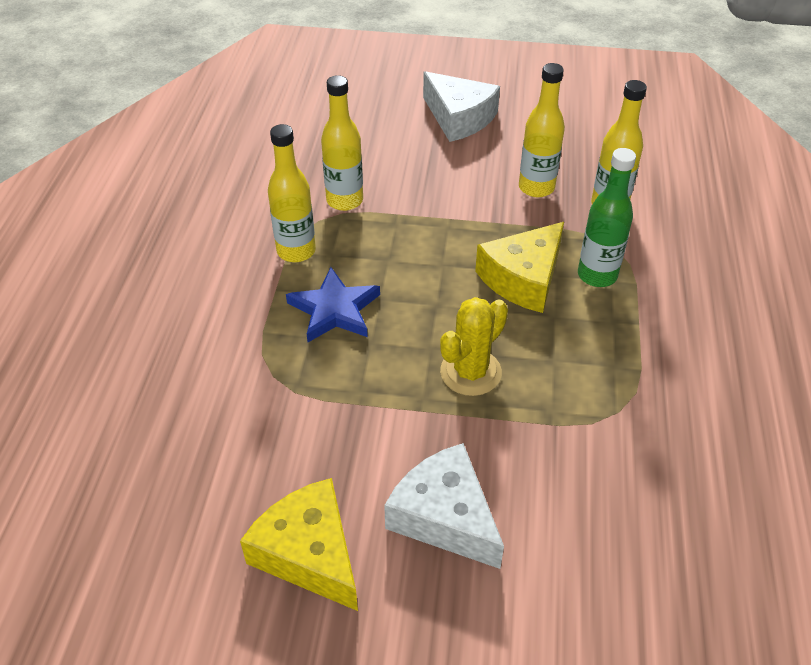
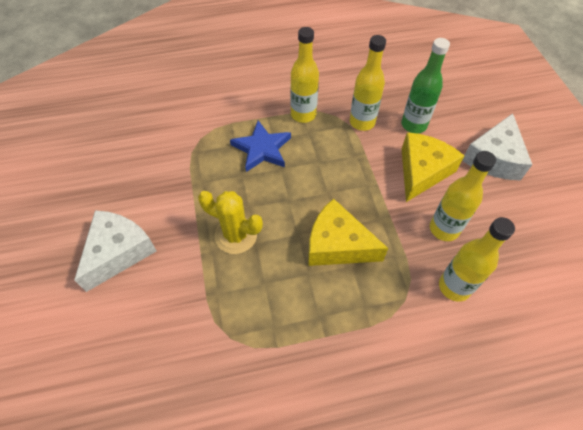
camera: 70 degrees right, 10 degrees up
(309, 553) = (84, 195): yellow cheese -> yellow cheese (422, 171)
(597, 275) = (365, 294): green bottle -> green bottle (413, 125)

